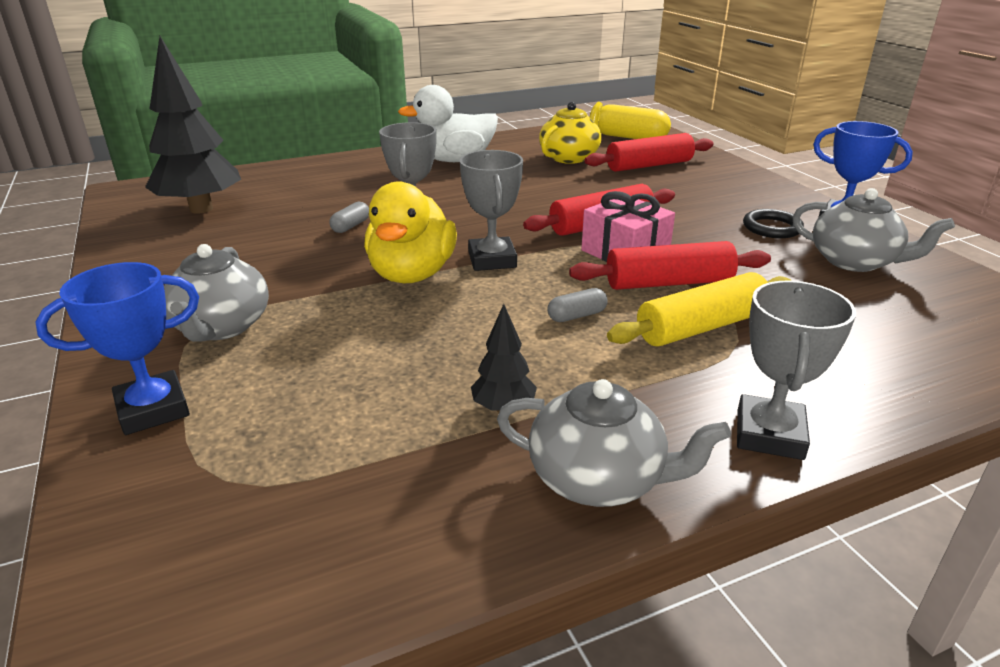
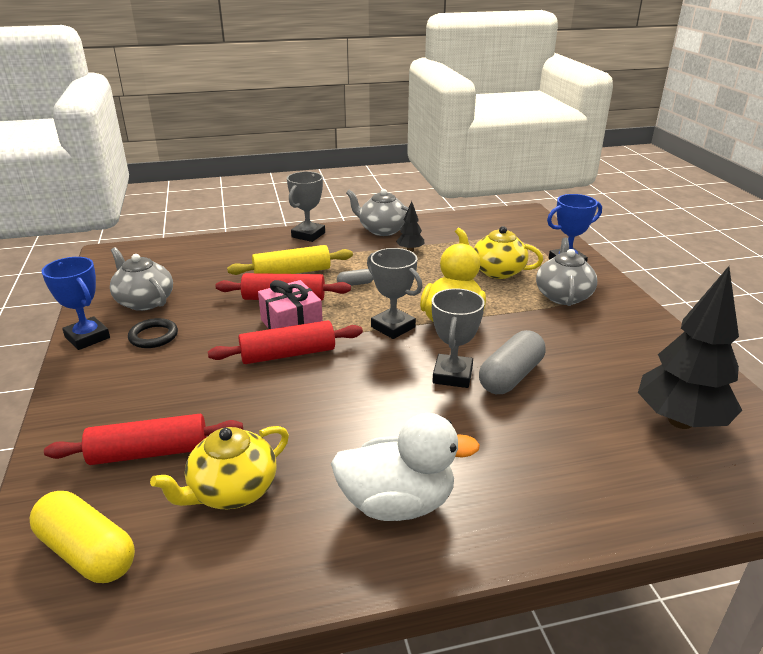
camera: 170 degrees left, 0 degrees up
(320, 368) = (496, 271): none -> yellow teapot
(351, 226) = (510, 376): grey capsule -> grey capsule, size x2.01
(492, 260) = (393, 327): grey trophy -> grey trophy turned 45 degrees counterclockwise

